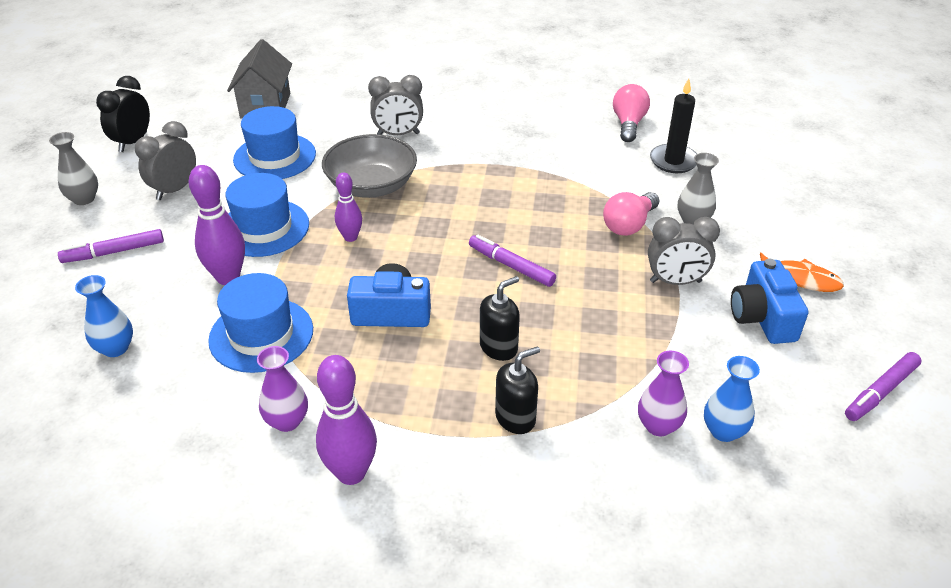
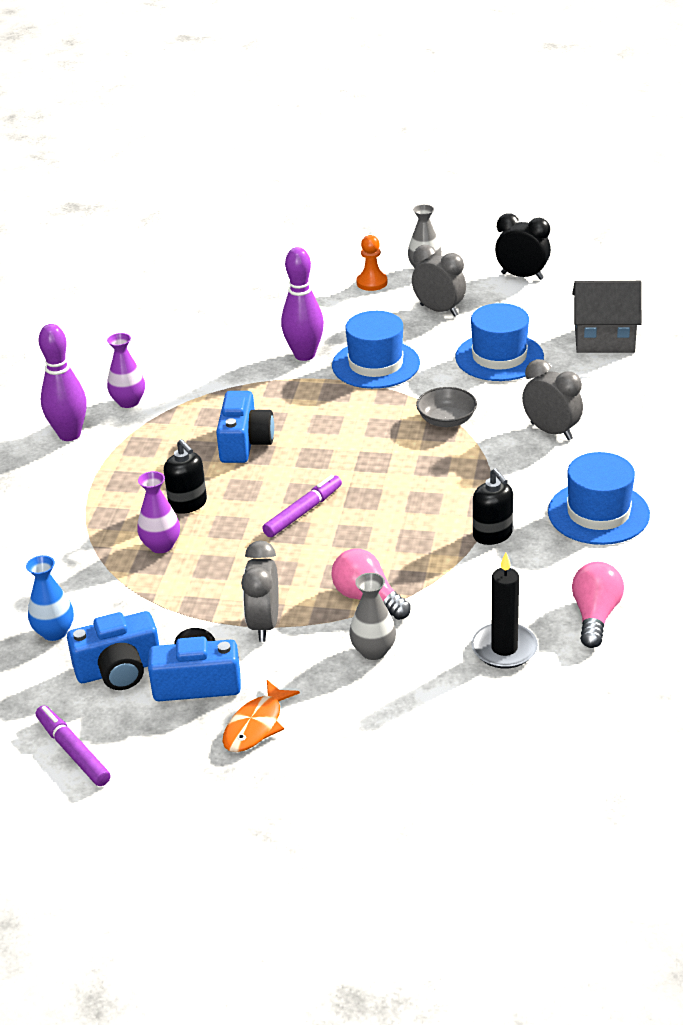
camera: 95 degrees right, 5 degrees down
(93, 234) = (372, 283): none -> orange pawn
(114, 252) = (345, 296): purple marker -> none
(115, 348) = (224, 317): blue vase -> none
(261, 335) = (228, 380): blue hat -> blue hat (598, 513)
(350, 237) = (358, 413): purple bowling pin -> none
(371, 185) = (446, 420): grey bowl -> grey bowl, size x0.59
(398, 134) = (551, 431): grey clock -> grey clock turned 135 degrees clockwise
(515, 418) = (102, 513): black soap dispenser -> black soap dispenser (492, 535)
(628, 124) = (595, 616): pink light bulb -> pink light bulb turned 90 degrees counterclockwise
(658, 426) = (71, 593): purple vase -> purple vase (161, 546)
(763, 372) = (119, 670): none -> blue camera

